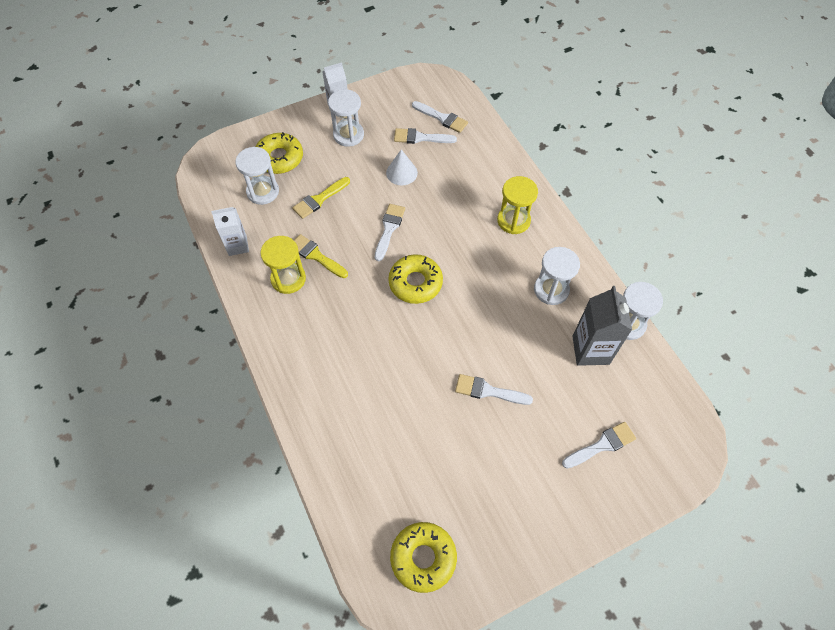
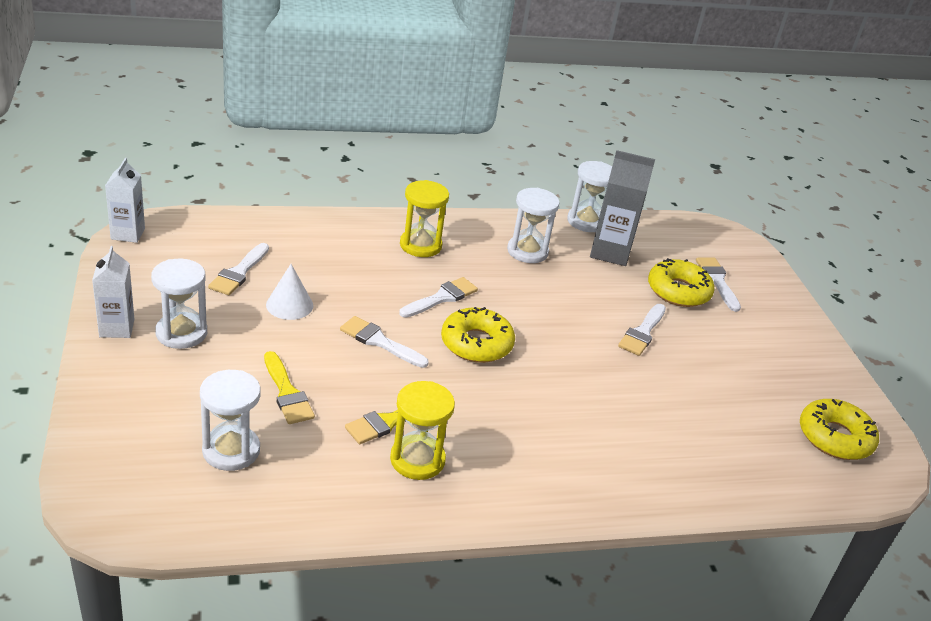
camera: 80 degrees left, 25 degrees down
(237, 246) = (325, 504): white carton -> white carton (128, 234)
(279, 158) = (173, 415): yellow donut -> yellow donut (678, 291)
(442, 118) = (218, 246): white brush -> white brush (441, 298)

